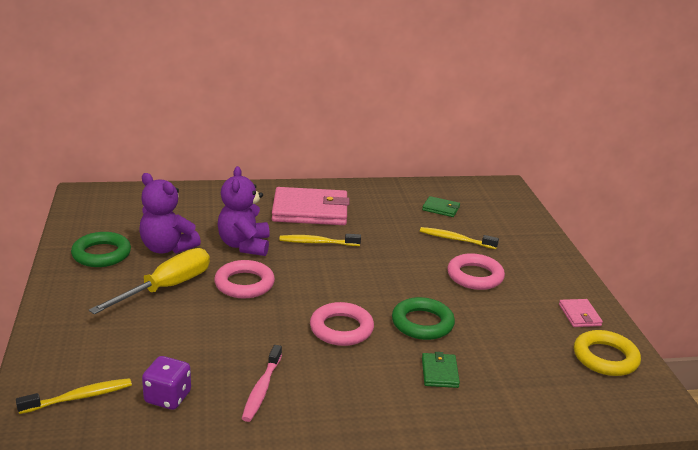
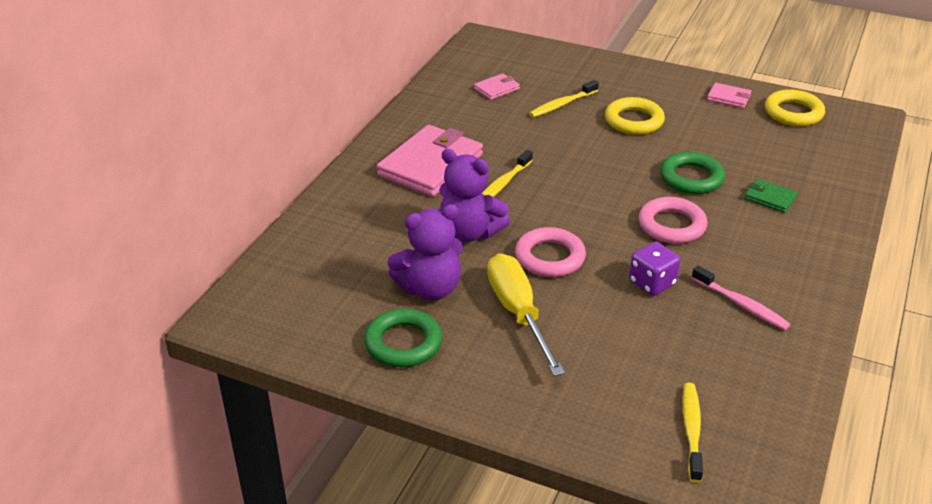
camera: 55 degrees left, 10 degrees up
(168, 397) = (724, 368): purple dice -> purple dice (652, 283)
(441, 209) = (497, 89): green wallet -> pink wallet
(475, 276) = (634, 121): pink ring -> yellow ring

